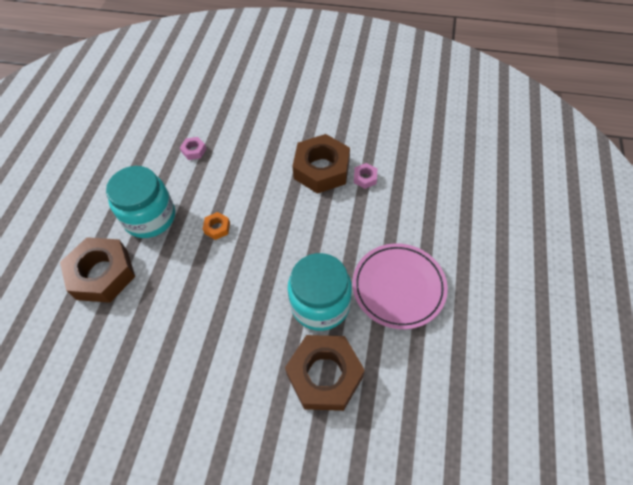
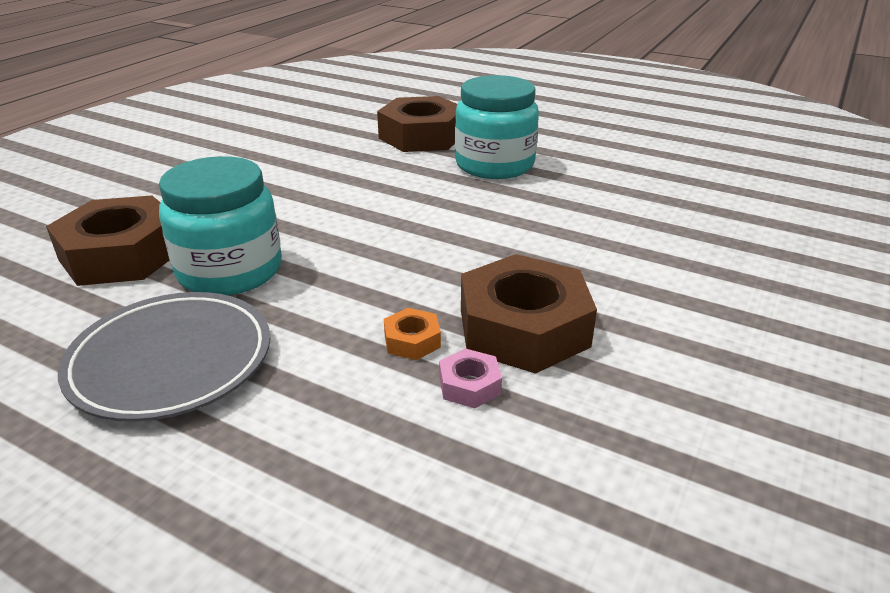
camera: 105 degrees right, 25 degrees down
(194, 151) = (620, 204): pink nut -> none
(217, 228) = (443, 207): orange nut -> orange nut (412, 340)
(398, 287) = (171, 361): pink plate -> grey plate

